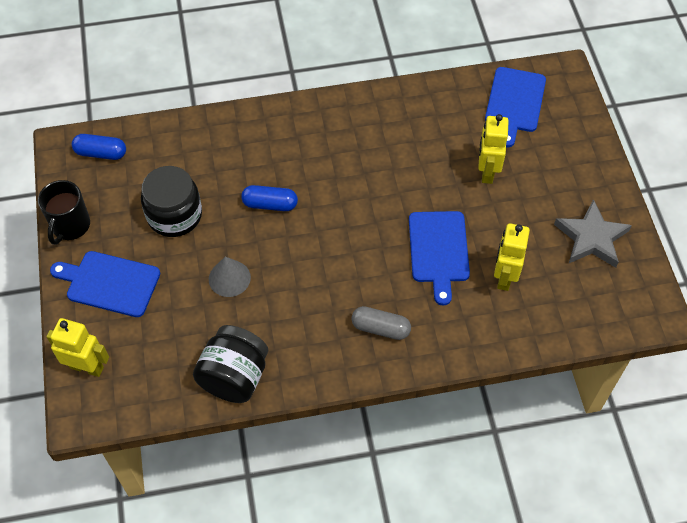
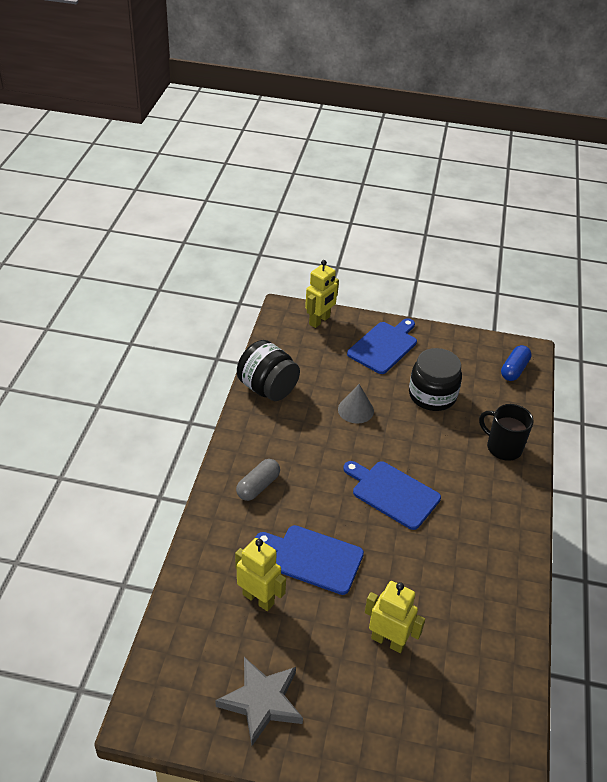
camera: 110 degrees right, 15 degrees down
(70, 226) = (446, 338): black mug -> black mug (503, 447)
(270, 204) = (418, 456): blue capsule -> none
(514, 103) = (475, 715): blue cutting board -> blue cutting board (393, 493)

